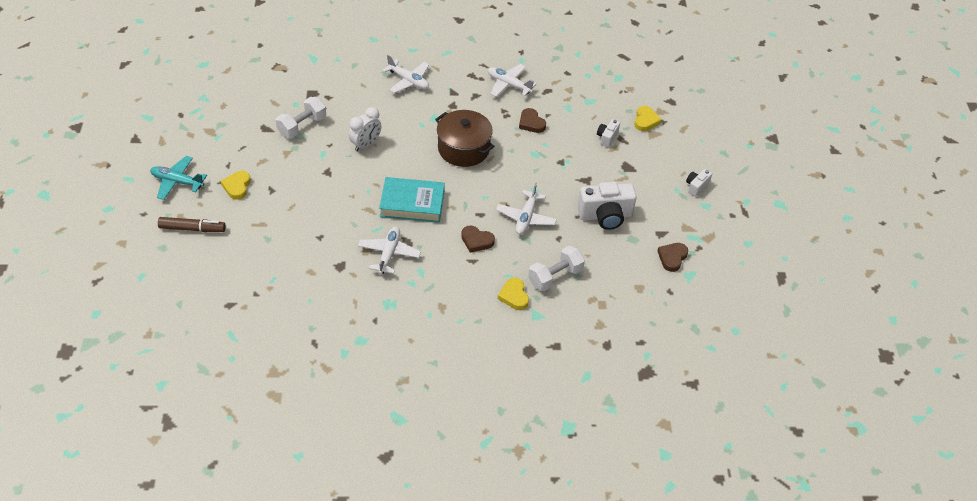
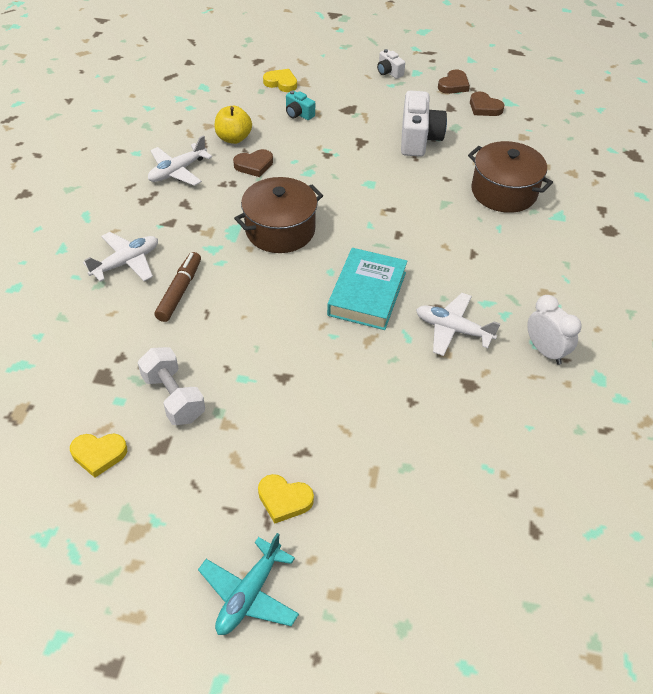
camera: 75 degrees left, 0 degrees up
(192, 229) = (367, 575): brown marker -> brown marker (179, 291)
(366, 144) = (240, 326): white clock -> white clock (545, 351)
(476, 241) = (441, 244): brown heart -> brown heart (453, 85)
(514, 296) = (530, 228): yellow heart -> yellow heart (99, 454)
(526, 217) = (410, 197): white plane -> none
(555, 277) = (504, 192): white dumbbell -> brown pot
(559, 106) = (234, 138): none -> yellow apple
(607, 137) = (298, 114): white camera -> turquoise camera

